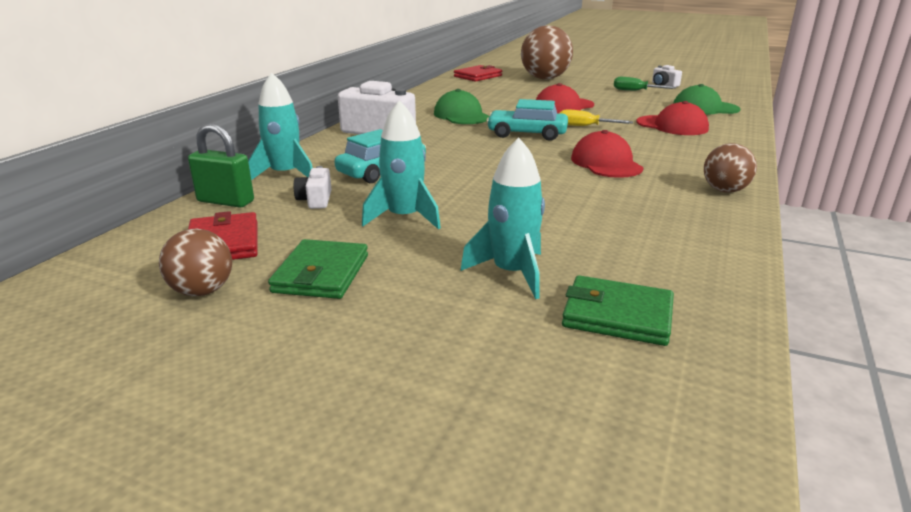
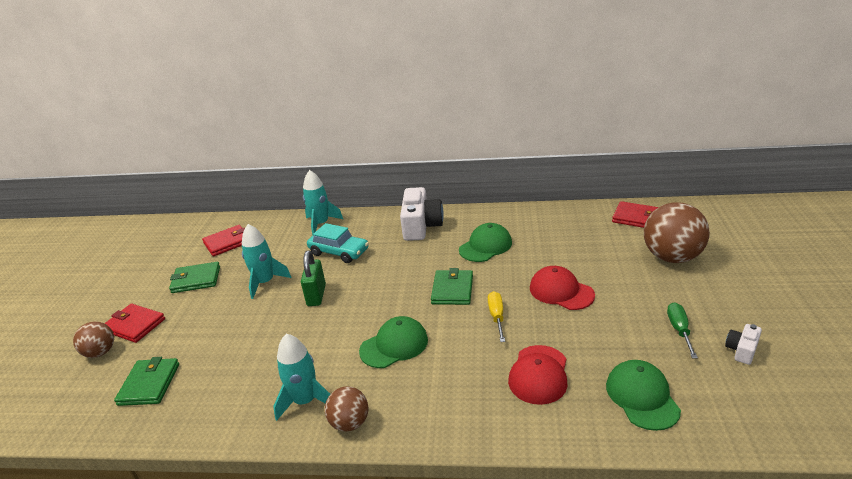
camera: 75 degrees right, 5 degrees up
(202, 291) = (180, 257): brown ball -> brown ball (100, 352)
(225, 201) = (277, 223): green padlock -> green padlock (316, 295)
(315, 200) = (285, 247): white camera -> none
(419, 340) = (134, 325): none -> red wallet
(511, 273) = (197, 338): turquoise rocket -> turquoise rocket (305, 401)
(527, 134) = (452, 290): turquoise car -> green wallet
(606, 163) = (394, 345): red cap -> green cap

